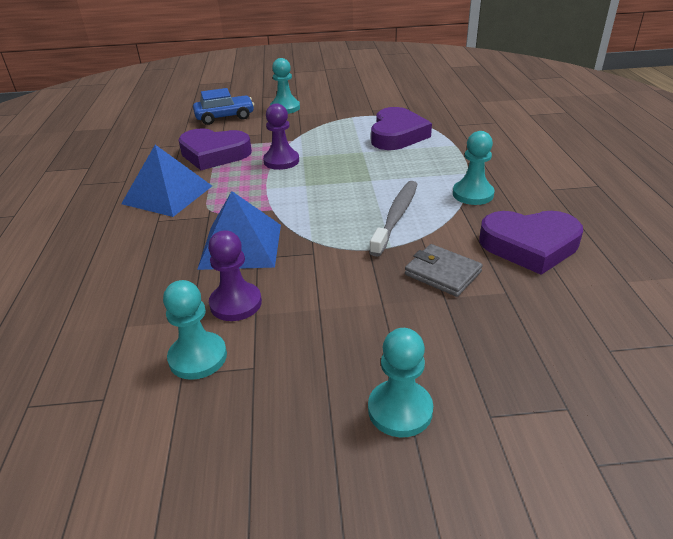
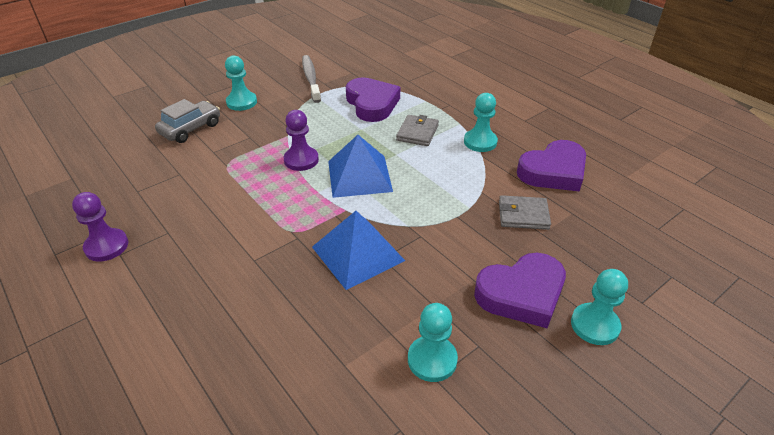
camera: 35 degrees left, 5 degrees up
(167, 194) = (232, 231): blue pyramid -> blue pyramid (359, 176)
(214, 154) = (228, 173): purple heart -> purple heart (521, 294)
(225, 117) = (190, 129): blue car -> grey car
(236, 303) = (410, 304): purple pawn -> purple pawn (106, 246)
(396, 217) = (447, 181): grey toothbrush -> grey toothbrush (311, 79)
(414, 169) = (417, 133): none -> grey wallet

